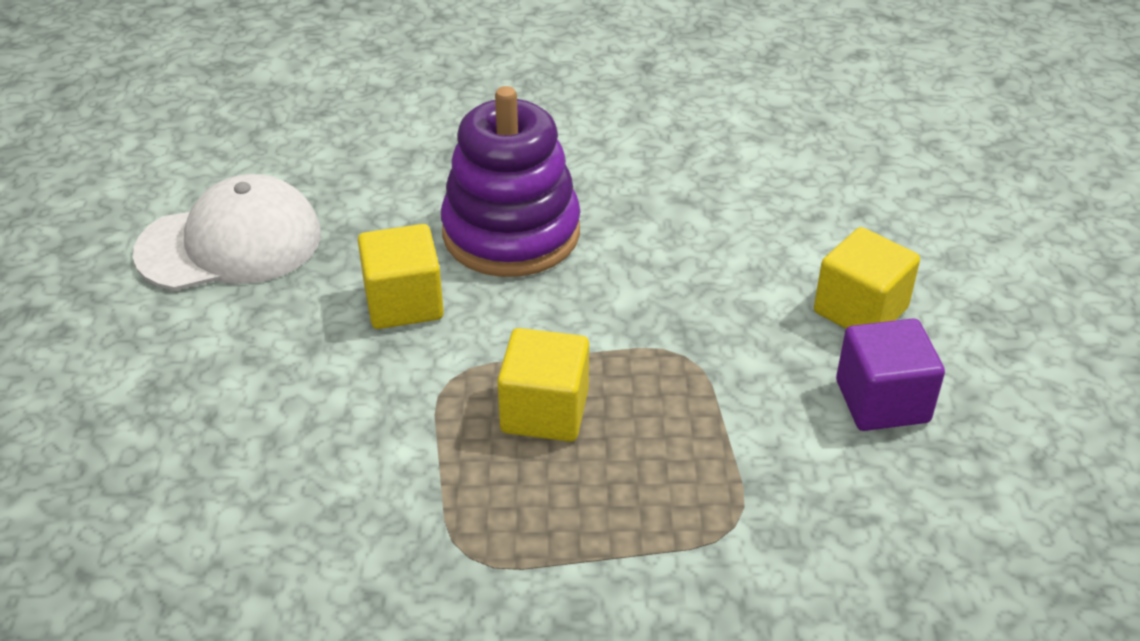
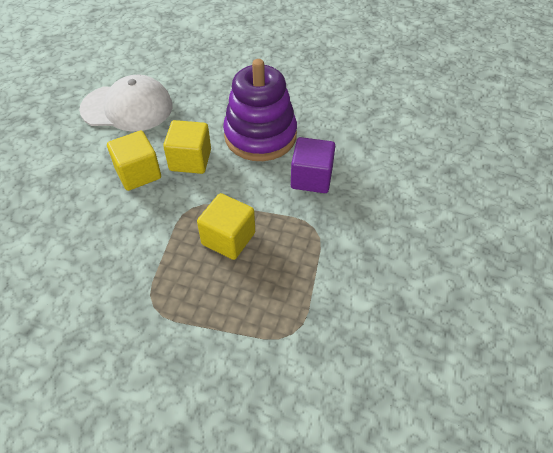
camera: 20 degrees right, 10 degrees up
(860, 310) = (422, 228): yellow cube -> yellow cube (138, 173)
(882, 401) = (407, 286): purple cube -> purple cube (311, 178)

